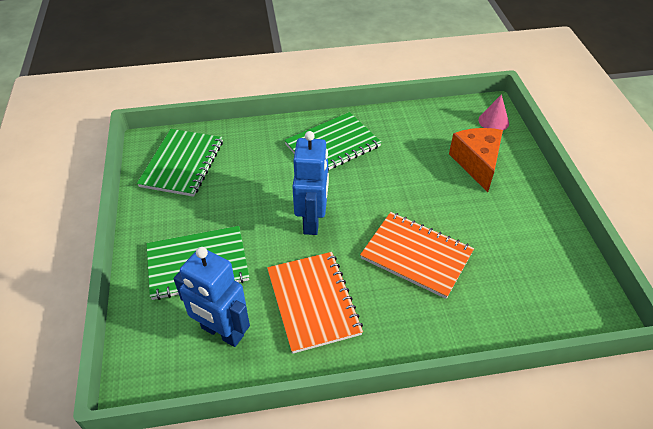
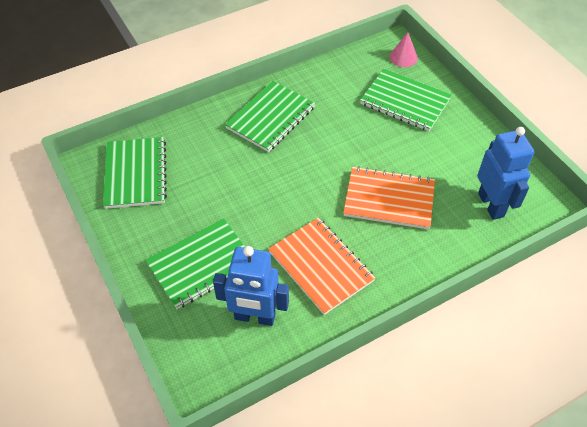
camera: 20 degrees left, 5 degrees up
(312, 221) = (286, 194): blue robot -> blue robot (491, 205)
(477, 163) = (405, 101): orange cheese -> green notebook

